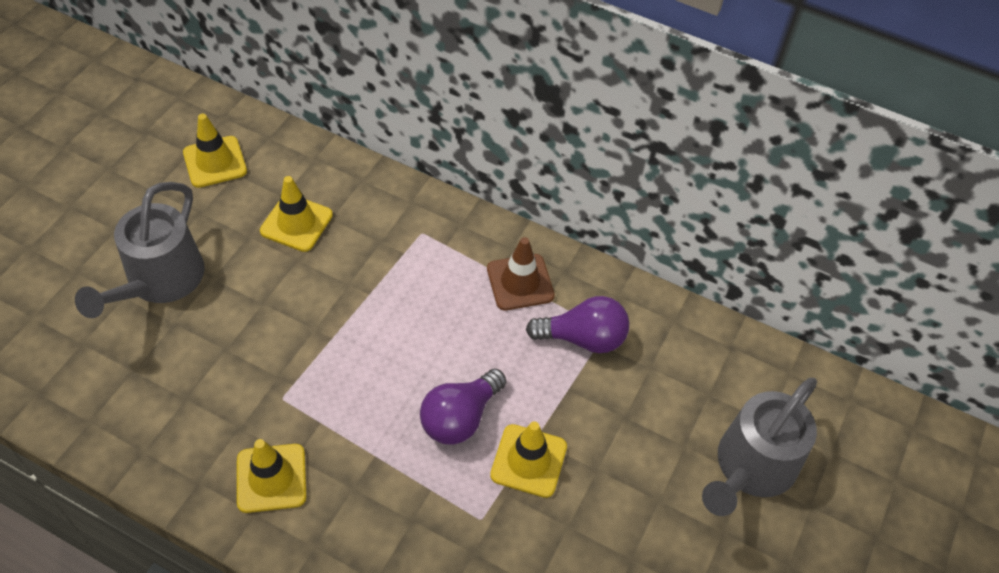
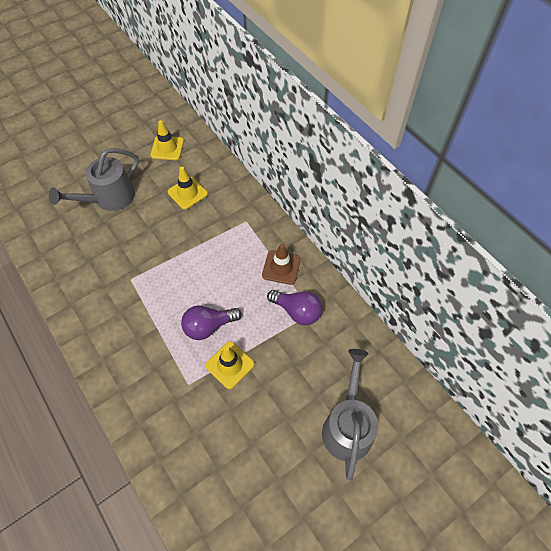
camera: 30 degrees right, 5 degrees up
(271, 478) = (103, 317): yellow traffic cone -> none
(750, 468) = (347, 425): grey watering can -> grey watering can turned 120 degrees clockwise

